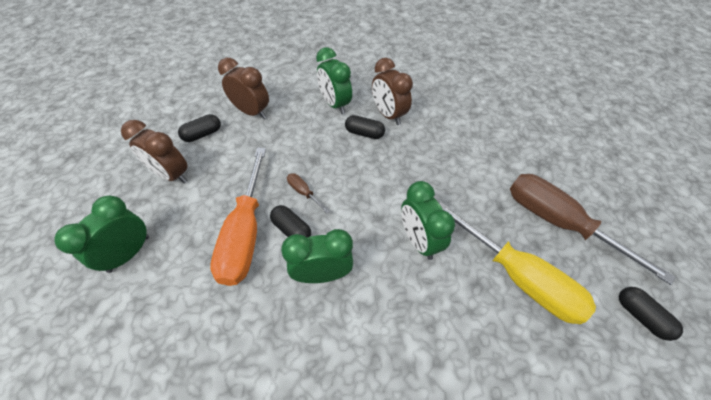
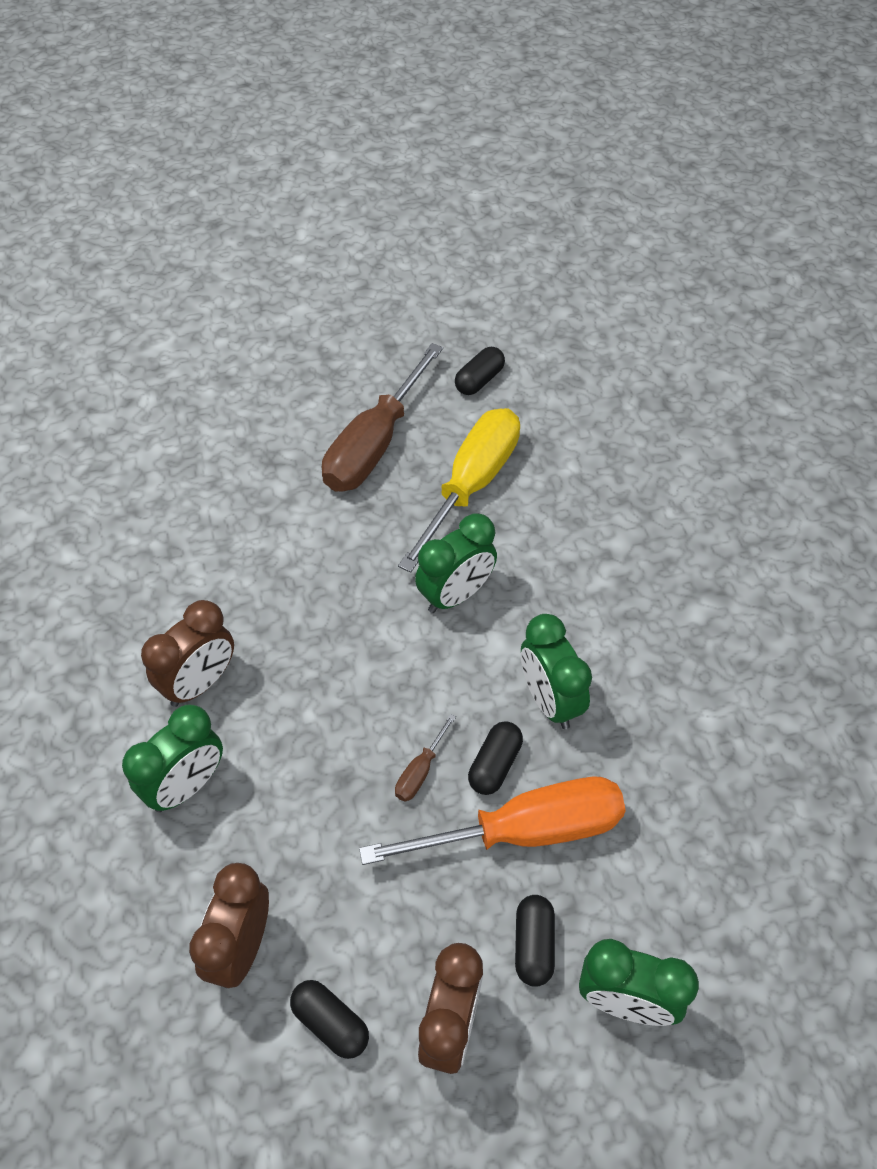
camera: 105 degrees left, 0 degrees up
(364, 133) = (258, 712): black capsule -> black capsule (533, 945)

